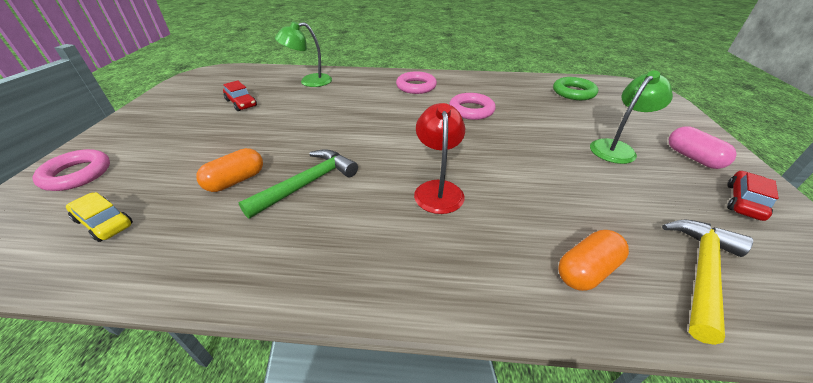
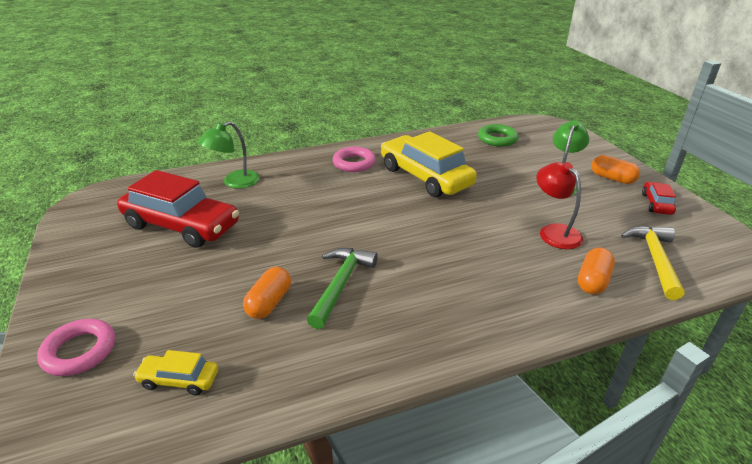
camera: 25 degrees left, 5 degrees down
(241, 103) = (181, 225): red car -> red car, size x2.21
(438, 189) = (454, 256): red lamp -> red lamp (554, 232)
(471, 110) = (425, 177): pink ring -> yellow car
(693, 158) = (612, 178): pink capsule -> orange capsule

